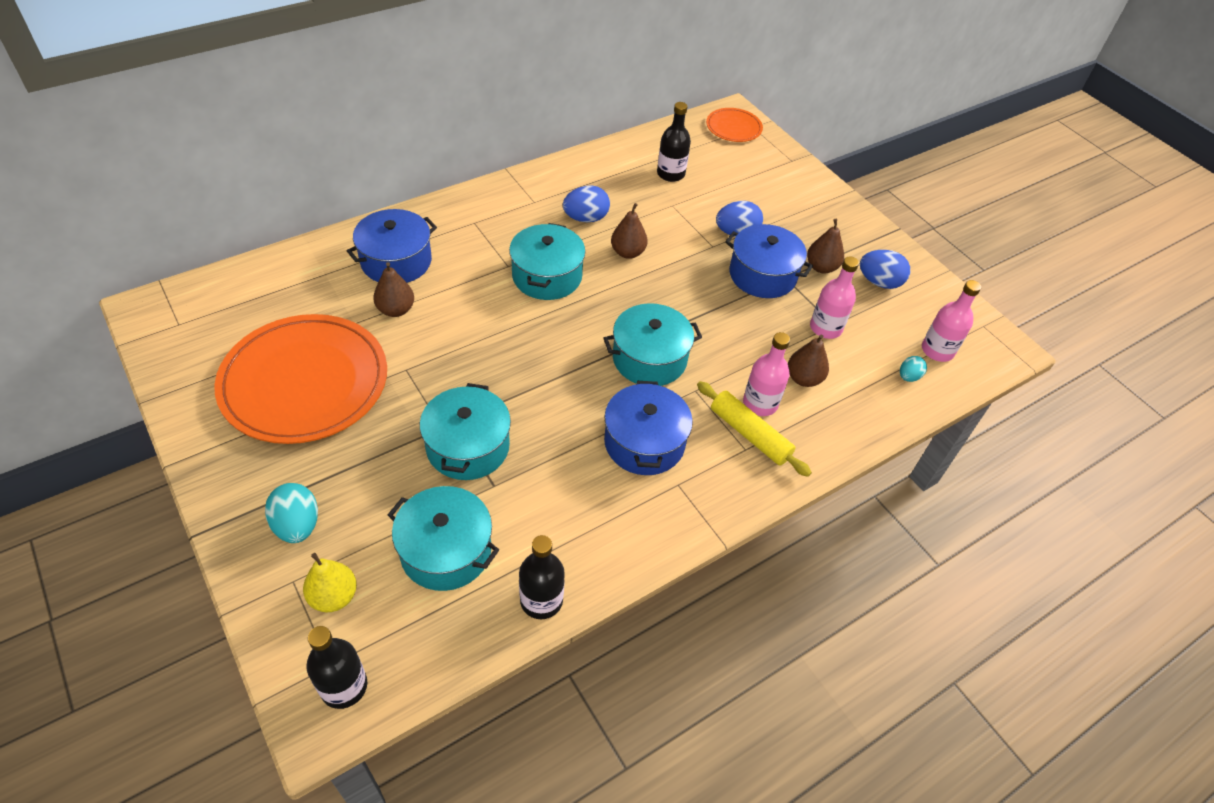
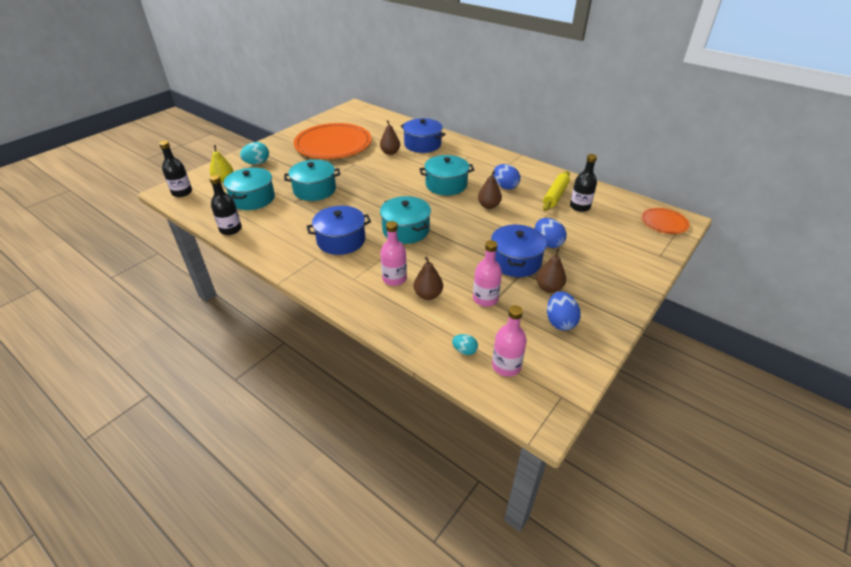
camera: 75 degrees right, 10 degrees down
(750, 434) = (366, 278): yellow rolling pin -> yellow rolling pin (555, 195)

